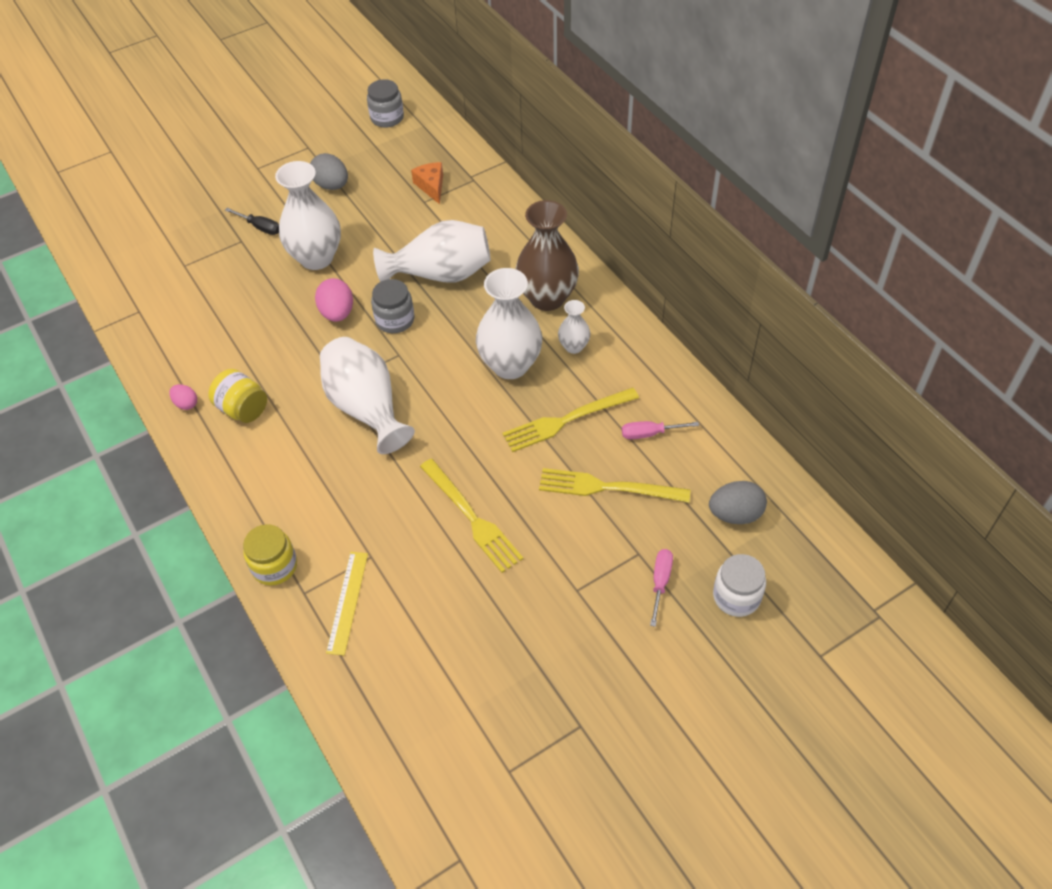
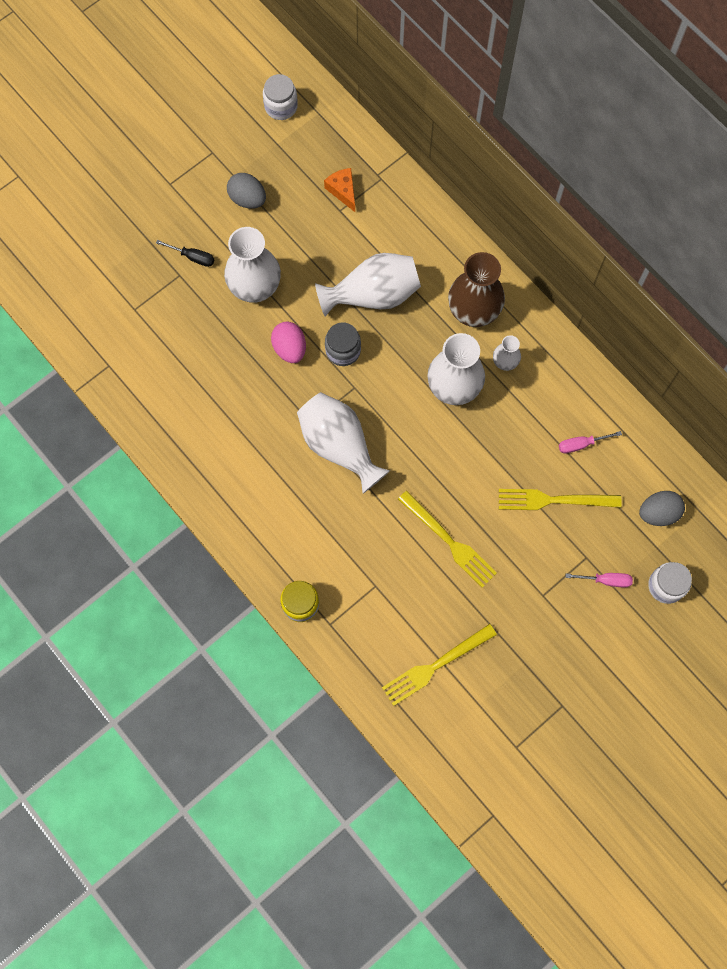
camera: 10 degrees left, 20 degrees up
(186, 403) = (182, 459): pink egg -> none
(243, 409) = (233, 459): yellow jar -> none
(347, 602) = (366, 628): yellow ruler -> none
(387, 118) = (281, 106): grey jar -> white jar
(566, 420) = (510, 439): yellow fork -> yellow fork (435, 666)
(660, 582) = (606, 580): pink screwdriver -> pink screwdriver turned 90 degrees clockwise

